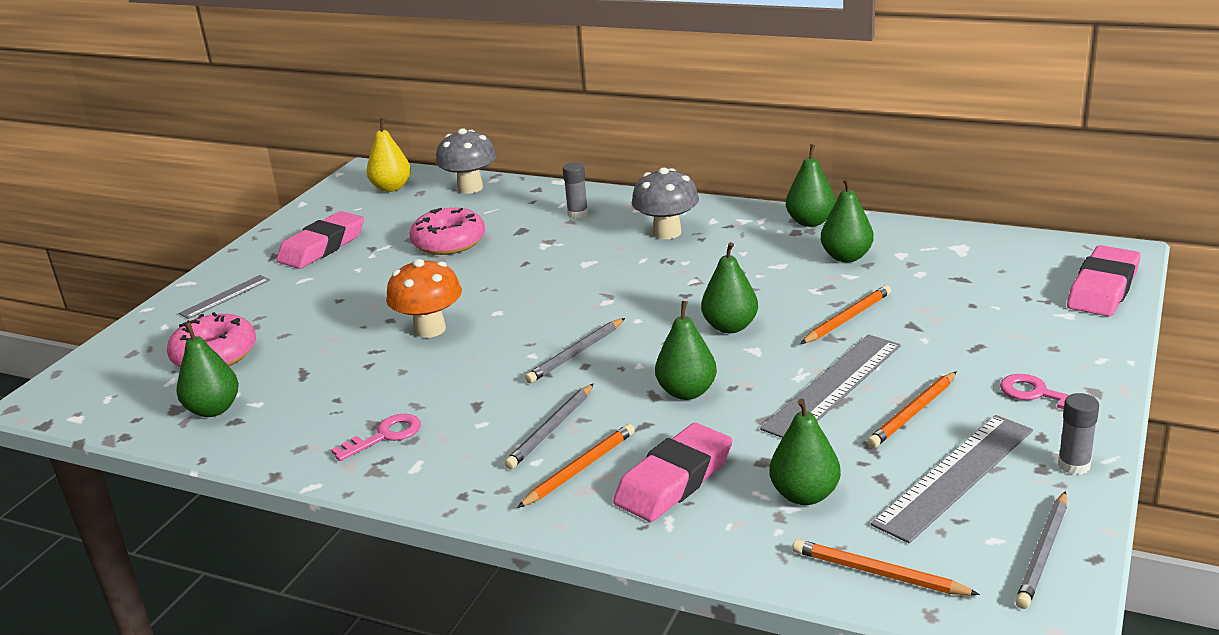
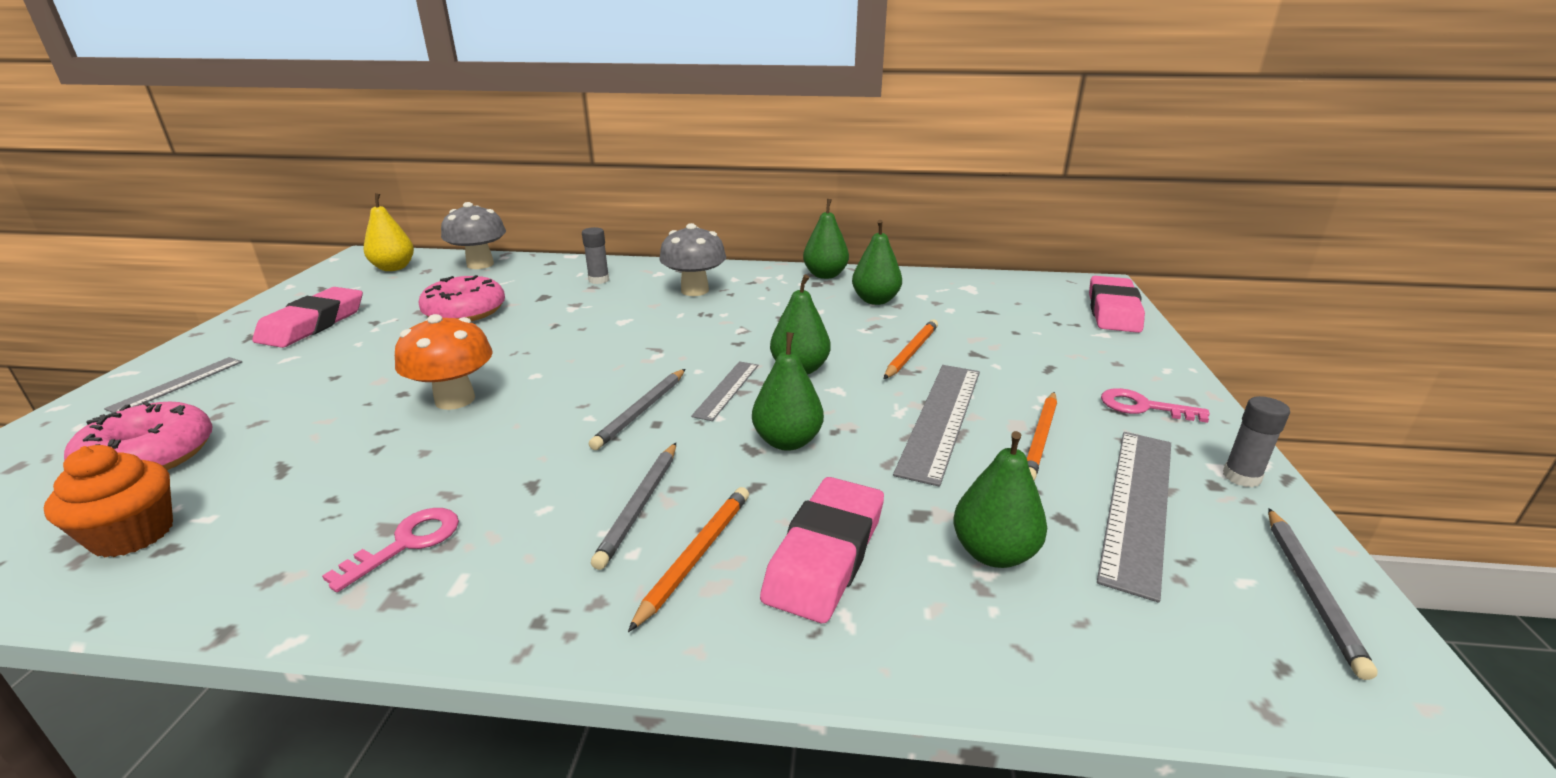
camera: 20 degrees left, 0 degrees up
(213, 409) = (133, 535): green pear -> orange cupcake
(655, 341) = (726, 390): none -> grey ruler
(878, 573) = (1157, 655): orange pencil -> none

